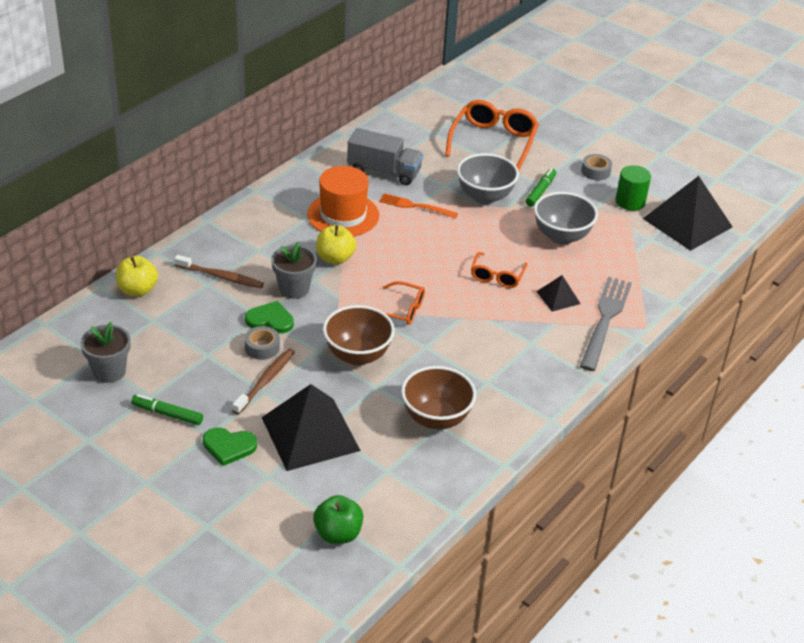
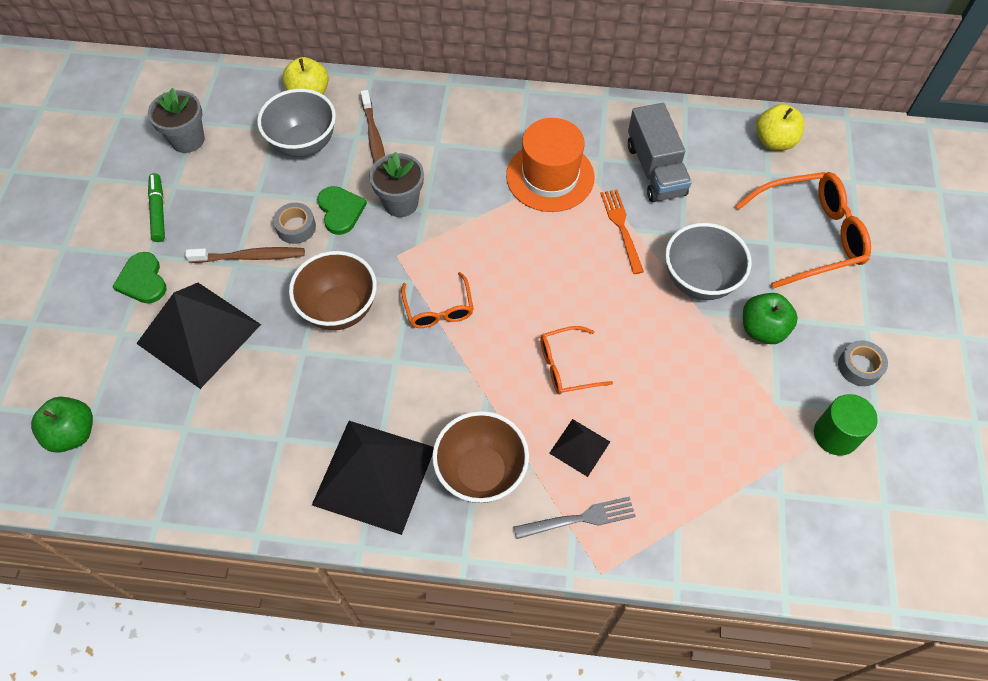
camera: 60 degrees right, 20 degrees up
(335, 258) = (475, 208): yellow apple -> yellow apple (774, 141)
(436, 418) = (289, 431): brown bowl -> brown bowl (481, 472)
(540, 191) = (762, 329): green marker -> green apple
(561, 236) = (696, 394): grey bowl -> grey bowl (304, 144)
(605, 319) = (580, 518): grey fork -> grey fork, size x0.61
(687, 222) = (856, 523): black pyramid -> black pyramid (374, 475)

